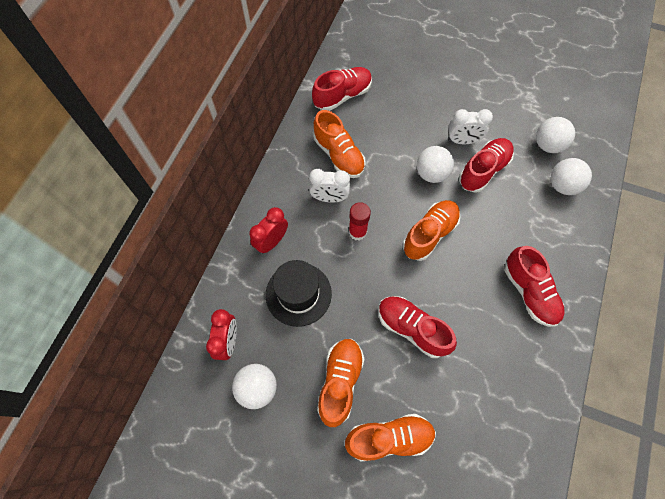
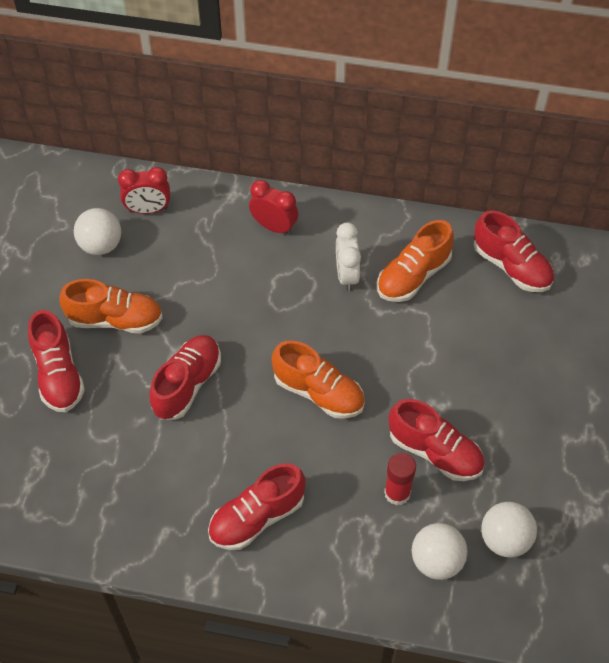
camera: 80 degrees right, 10 degrees down
(298, 294) = (213, 264): black hat -> none
(357, 232) = (305, 311): red glue stick -> red glue stick (397, 493)
(389, 438) = (58, 374): orange shoe -> red shoe
(431, 174) = (412, 386): white ball -> none
(462, 141) = (478, 421): white clock -> none

